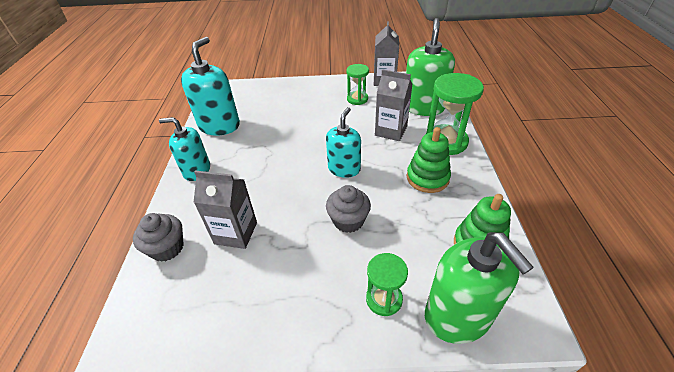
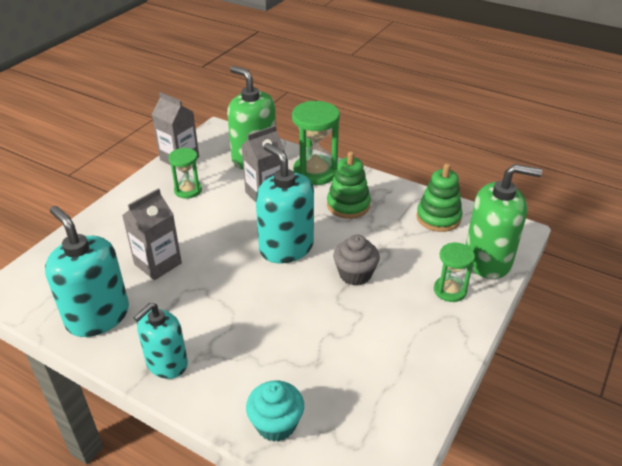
camera: 60 degrees left, 5 degrees down
(167, 248) = (276, 424): grey cupcake -> turquoise cupcake
(236, 233) = (303, 359): grey carton -> grey carton (158, 263)
(344, 169) = (286, 247): turquoise soap dispenser -> turquoise soap dispenser, size x1.51

